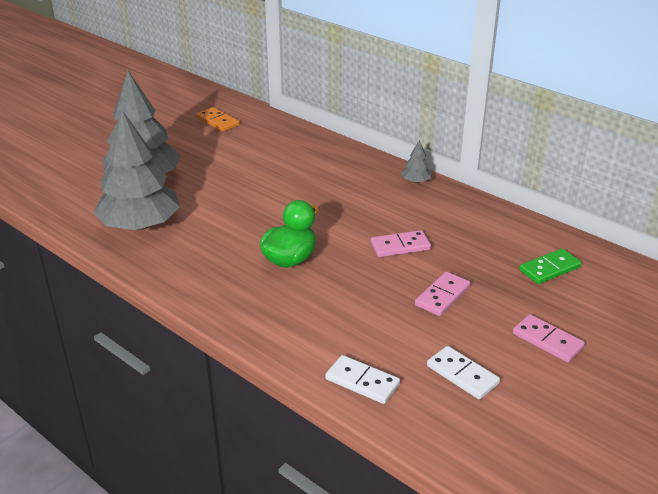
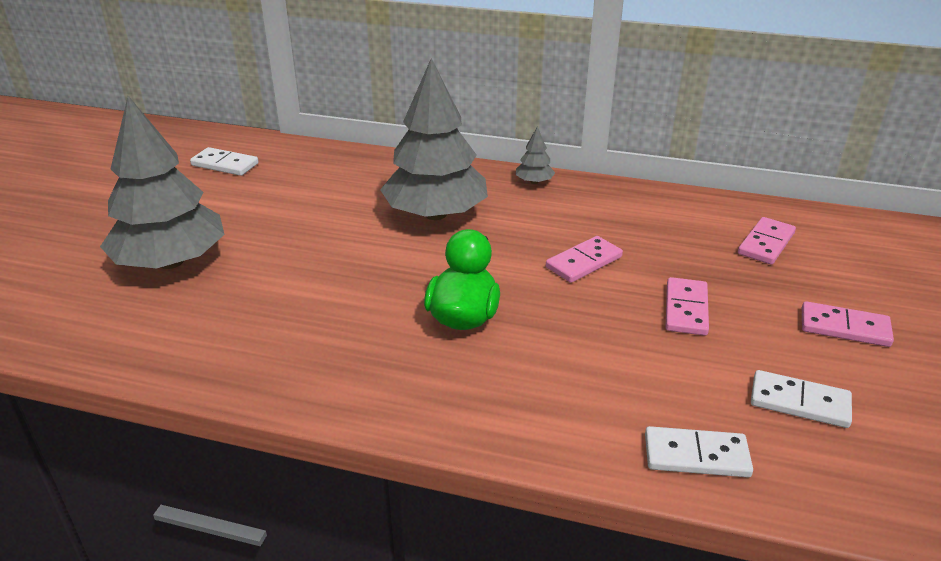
camera: 25 degrees left, 0 degrees up
(140, 225) = (212, 329): grey tree -> grey tree (435, 214)
(218, 121) = (225, 164): orange domino -> white domino
(550, 269) = (766, 244): green domino -> pink domino

